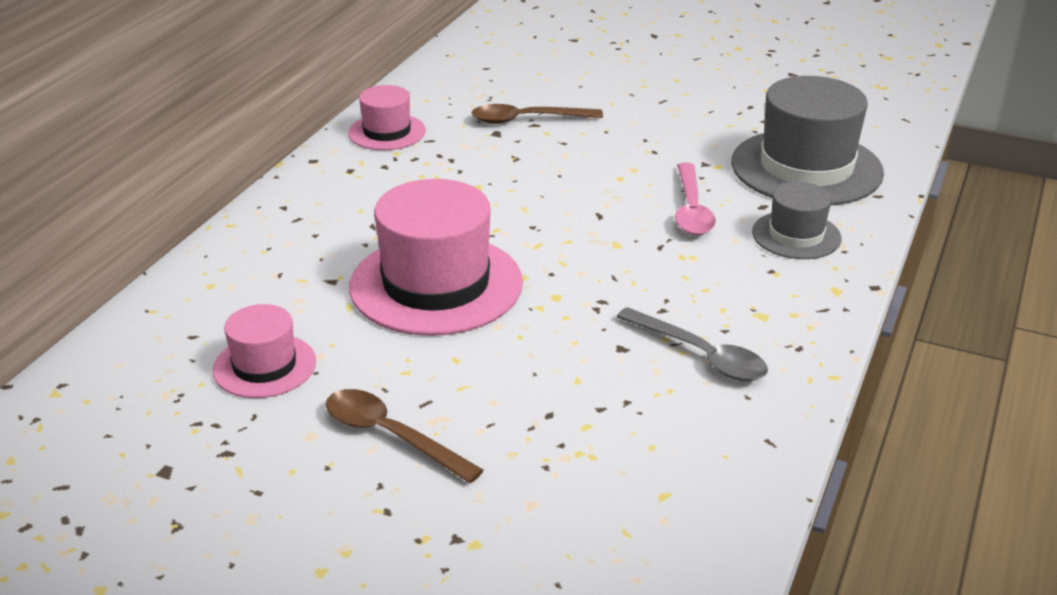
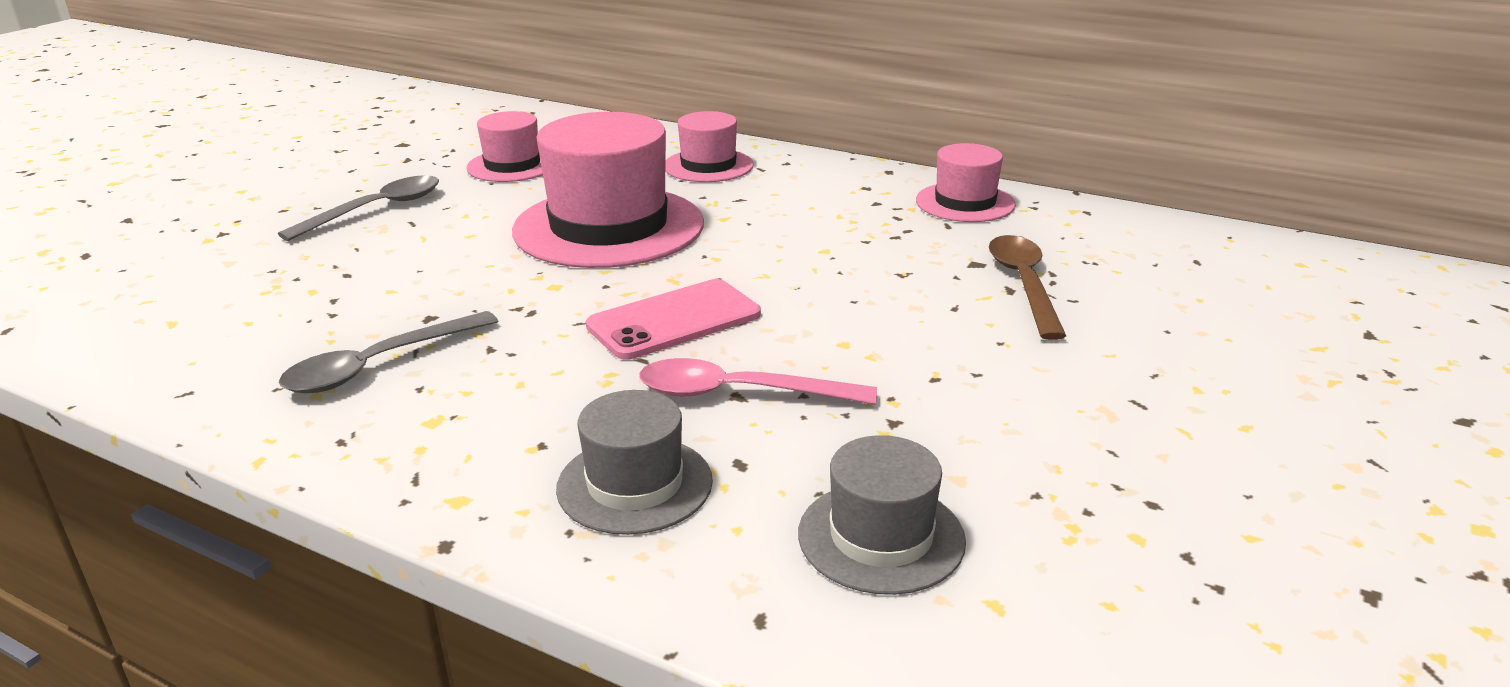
camera: 95 degrees right, 5 degrees down
(285, 246) = (708, 166): none -> pink hat
(391, 436) = (376, 210): brown spoon -> grey spoon
(603, 239) = (674, 320): none -> pink phone
(806, 168) = (881, 537): grey hat -> grey hat, size x0.54

